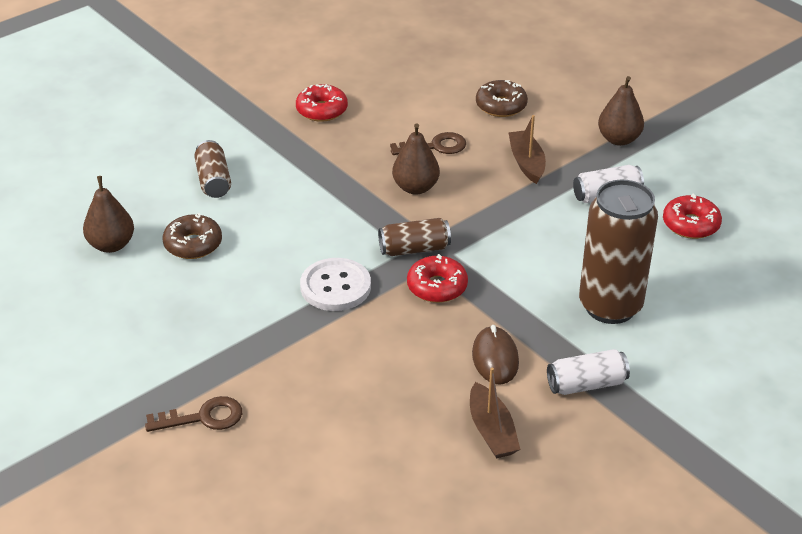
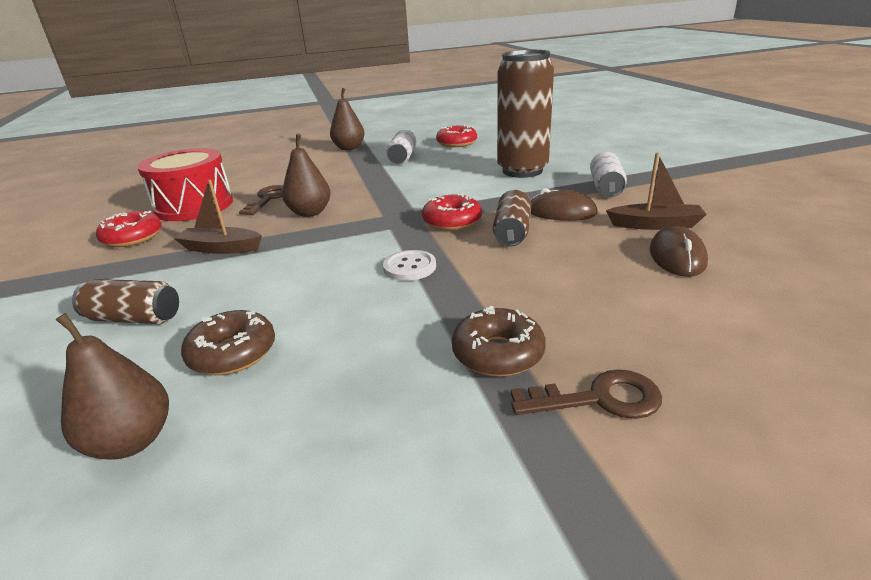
camera: 65 degrees left, 10 degrees down
(203, 417) = (598, 399): brown key -> brown key turned 75 degrees clockwise
(335, 287) = (409, 267): white button -> white button, size x0.66
(397, 109) = (194, 206): none -> red drum
(414, 249) = (391, 224): brown can -> brown can (512, 232)
(422, 448) = (677, 257): none -> brown mouse
(501, 106) = (257, 172): brown donut -> brown donut (498, 353)
(526, 163) = (335, 173): brown boat -> brown boat (221, 248)

